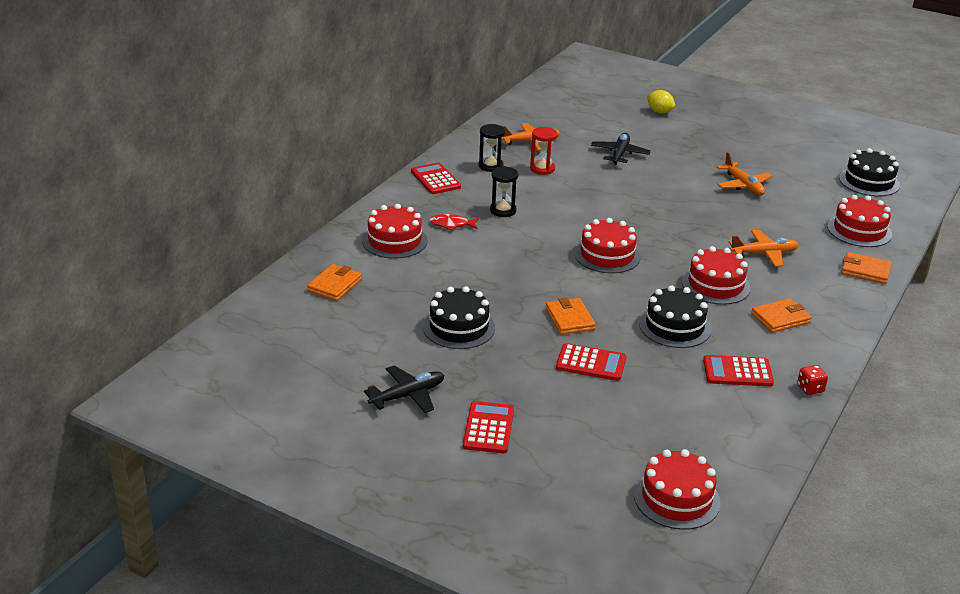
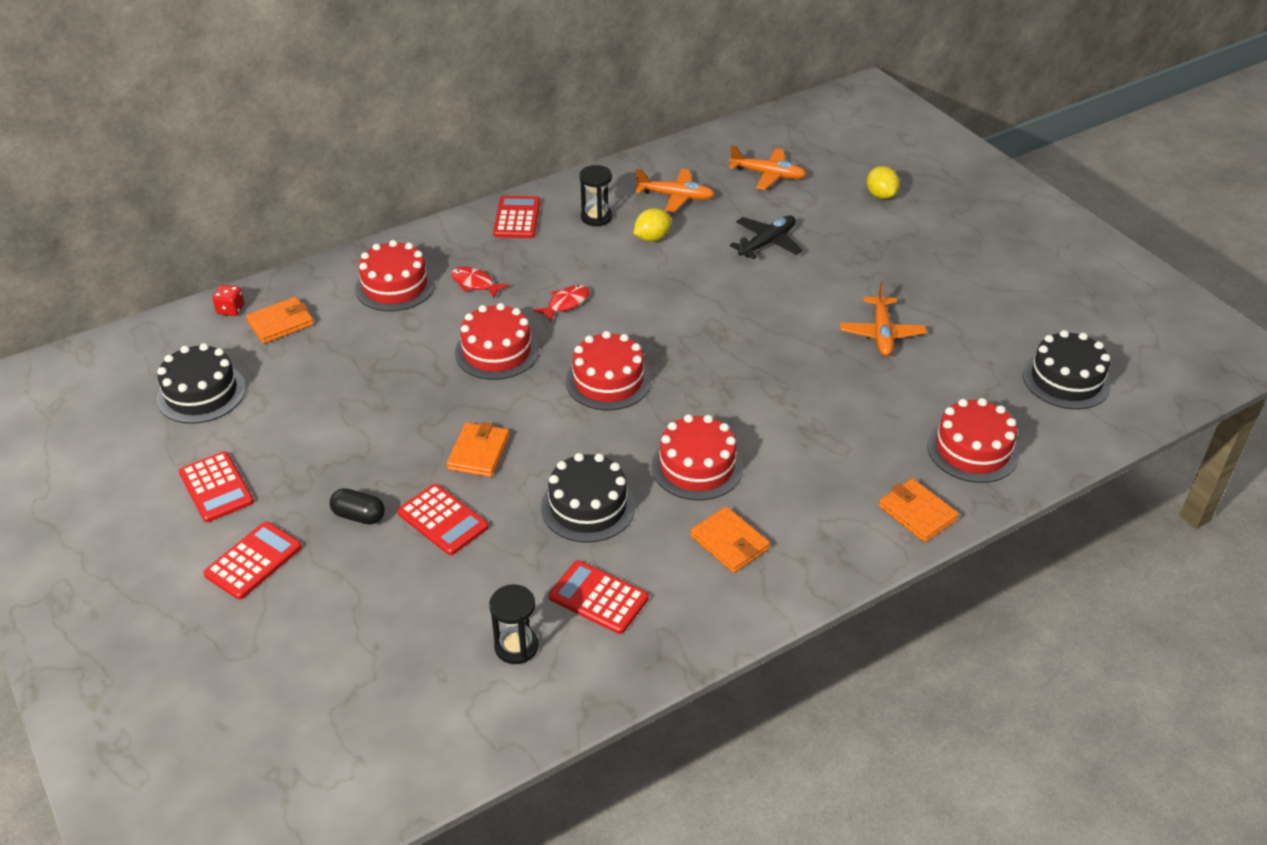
camera: 30 degrees right, 10 degrees up
(408, 395) = (216, 487): black plane -> red calculator
(458, 327) = (350, 420): black cake -> black cake (201, 393)
(503, 210) = (550, 282): black hourglass -> black hourglass (516, 646)
(528, 220) = (566, 303): none -> red fish
(531, 379) = (359, 516): none -> black capsule
(542, 169) = (652, 238): red hourglass -> yellow lemon
(676, 498) = (355, 738): red cake -> red cake (497, 351)
(764, 254) = (805, 442): orange plane -> orange plane (768, 175)
(780, 318) = (730, 542): orange wallet -> orange wallet turned 45 degrees clockwise
(810, 388) = (663, 657): red dice -> red dice (231, 309)

